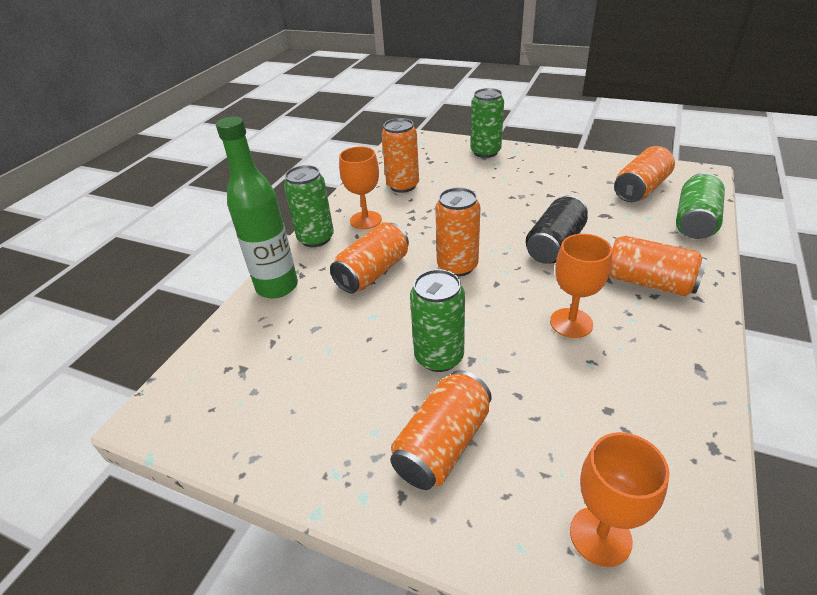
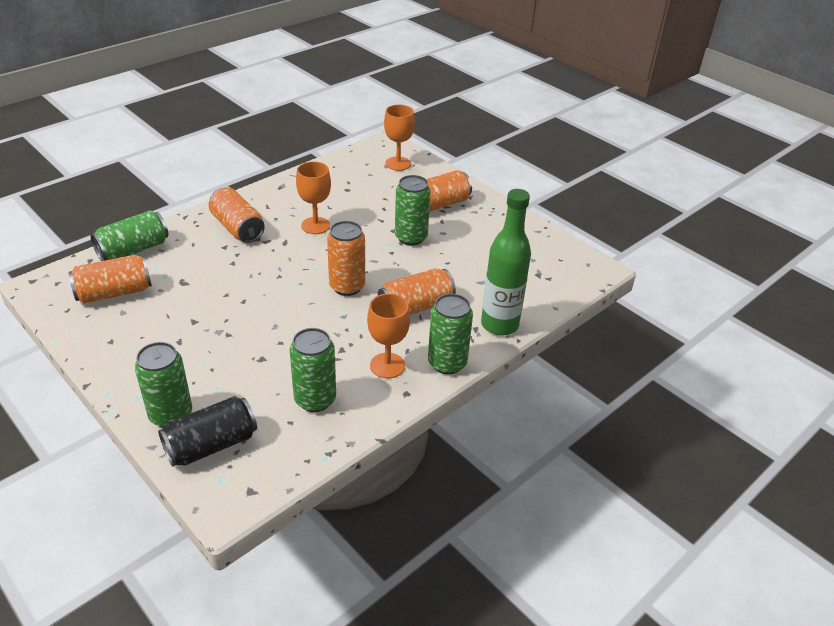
camera: 160 degrees left, 0 degrees up
(403, 186) = (315, 399): orange can -> green can
(555, 245) = (257, 274): black can -> black can (211, 445)

